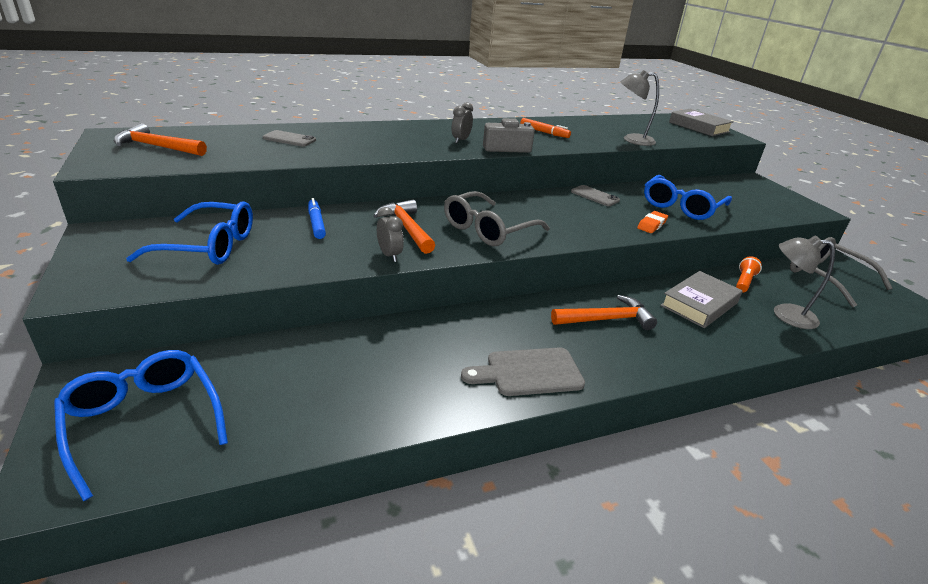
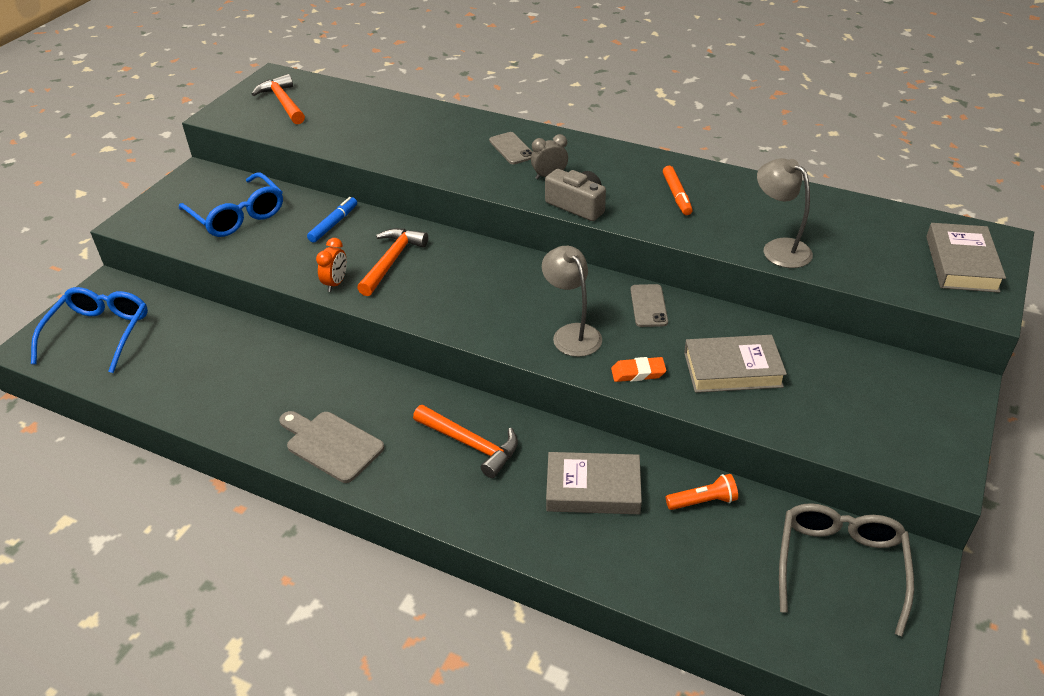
camera: 50 degrees right, 10 degrees up
(289, 139) = (391, 122): grey phone -> grey phone (511, 148)
(389, 255) = (336, 283): grey clock -> orange clock
(488, 229) = (456, 295): grey glasses -> none
(681, 207) = (732, 370): blue glasses -> grey book
(785, 314) = (669, 560): grey lamp -> grey lamp (572, 333)

